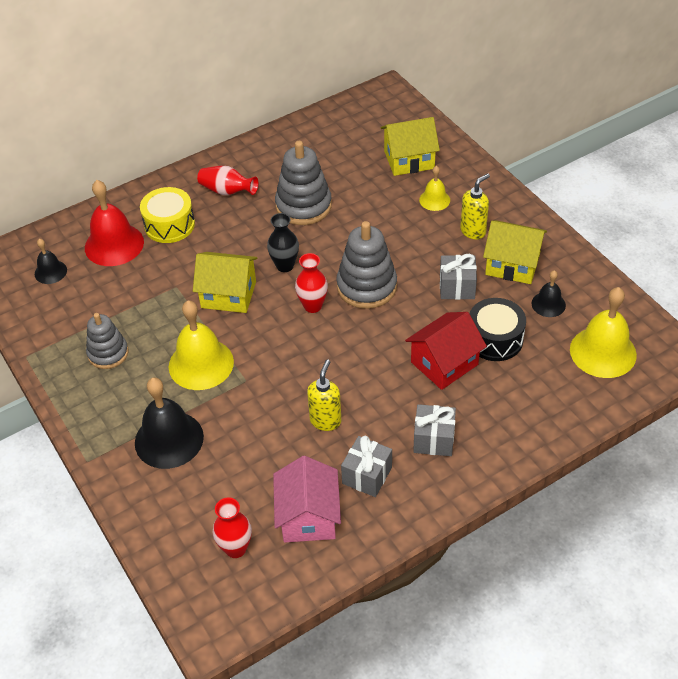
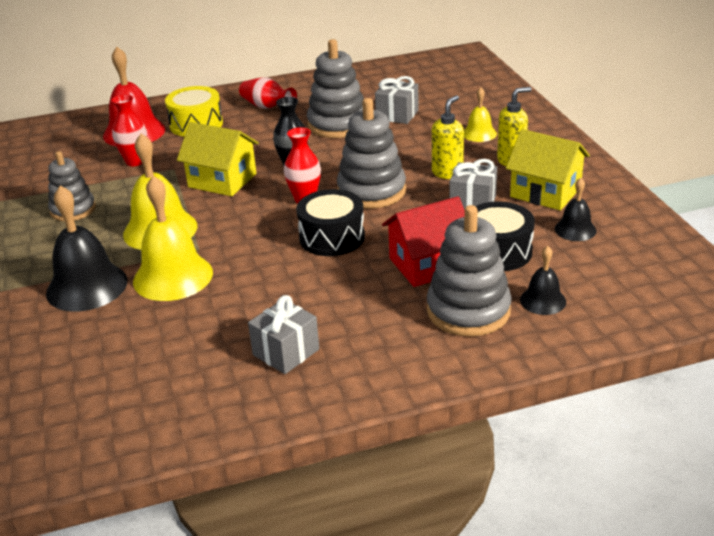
camera: 15 degrees right, 15 degrees down
(50, 272) = (61, 145): black bell -> black bell (543, 300)
(235, 548) = (95, 396): red vase -> red vase (135, 161)
(308, 516) = (196, 380): pink house -> none
(325, 420) = (265, 295): yellow soap dispenser -> yellow soap dispenser (447, 173)
(354, 347) = (332, 237): none -> black drum
(409, 159) = (466, 102): yellow house -> none
(434, 439) = (383, 331): grey gift -> grey gift (397, 115)
(492, 406) = (468, 311): none -> grey stacking toy
(603, 352) = (628, 280): yellow bell -> yellow bell (173, 277)

